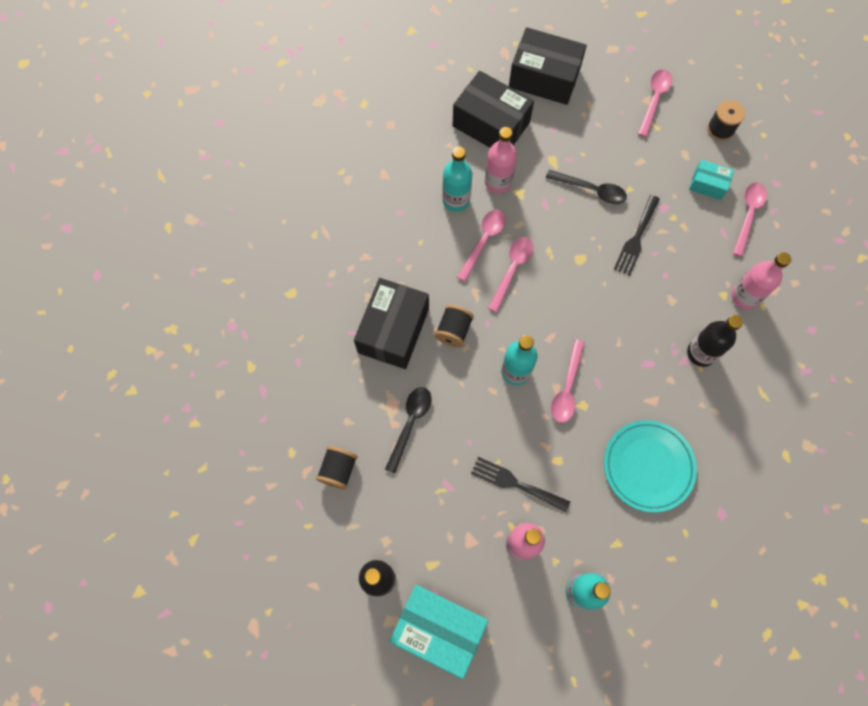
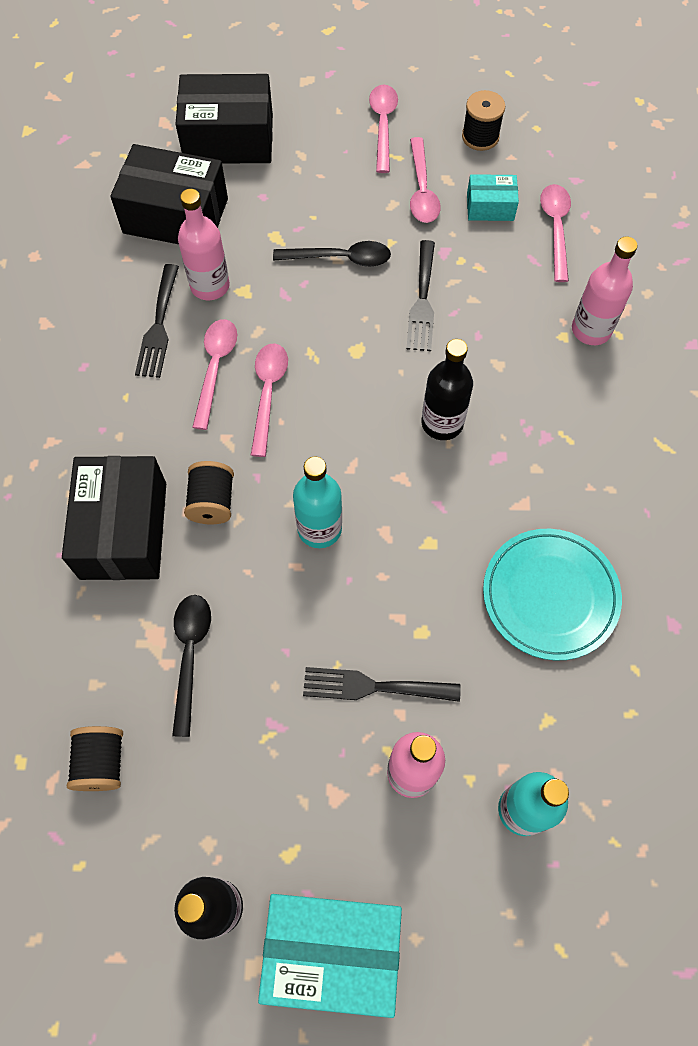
camera: 20 degrees left, 5 degrees down
(456, 200) = (158, 326): turquoise bottle -> black fork
(567, 388) = (399, 527): pink spoon -> pink spoon (422, 190)
(701, 353) = (563, 420): black bottle -> black bottle (442, 423)

